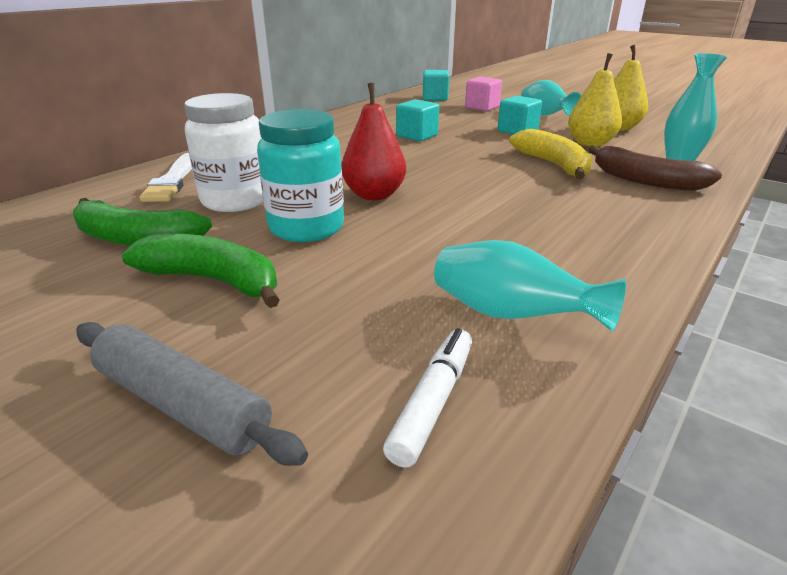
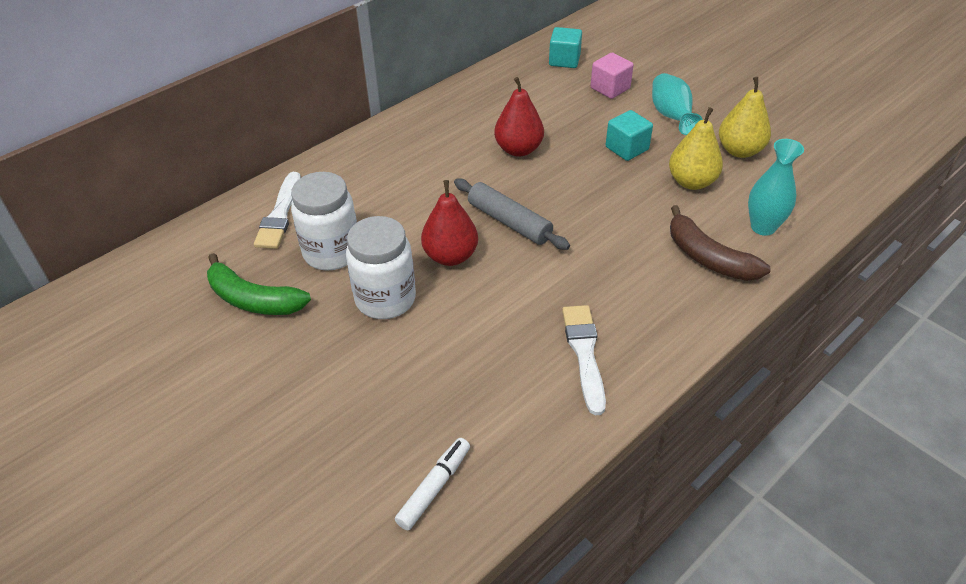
camera: 10 degrees right, 15 degrees up
(182, 404) = (289, 469): grey rolling pin -> grey rolling pin (509, 222)
(213, 280) = (310, 357): green banana -> none
(306, 228) = (385, 299): turquoise jar -> white jar
(417, 136) = (518, 149): turquoise cube -> red pear
(510, 315) = (510, 420): turquoise vase -> none
(553, 165) = (634, 220): yellow banana -> none
(567, 251) = (584, 353): none -> white brush

